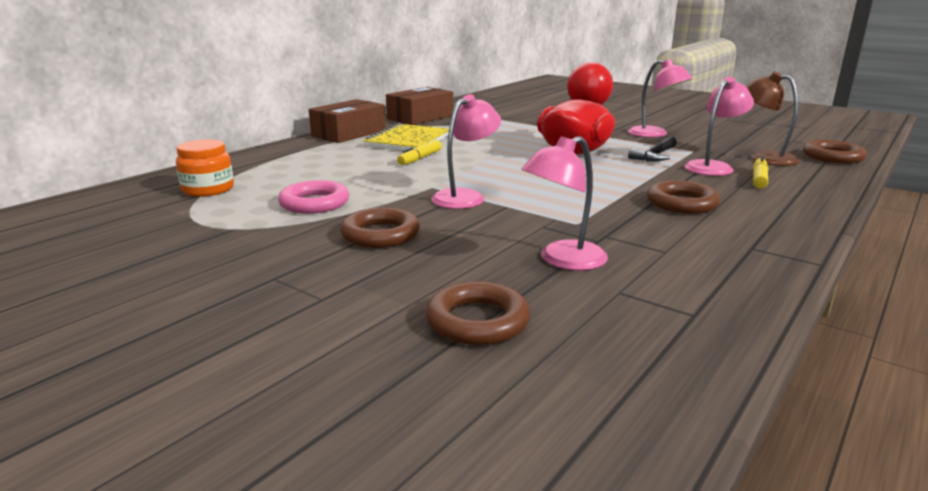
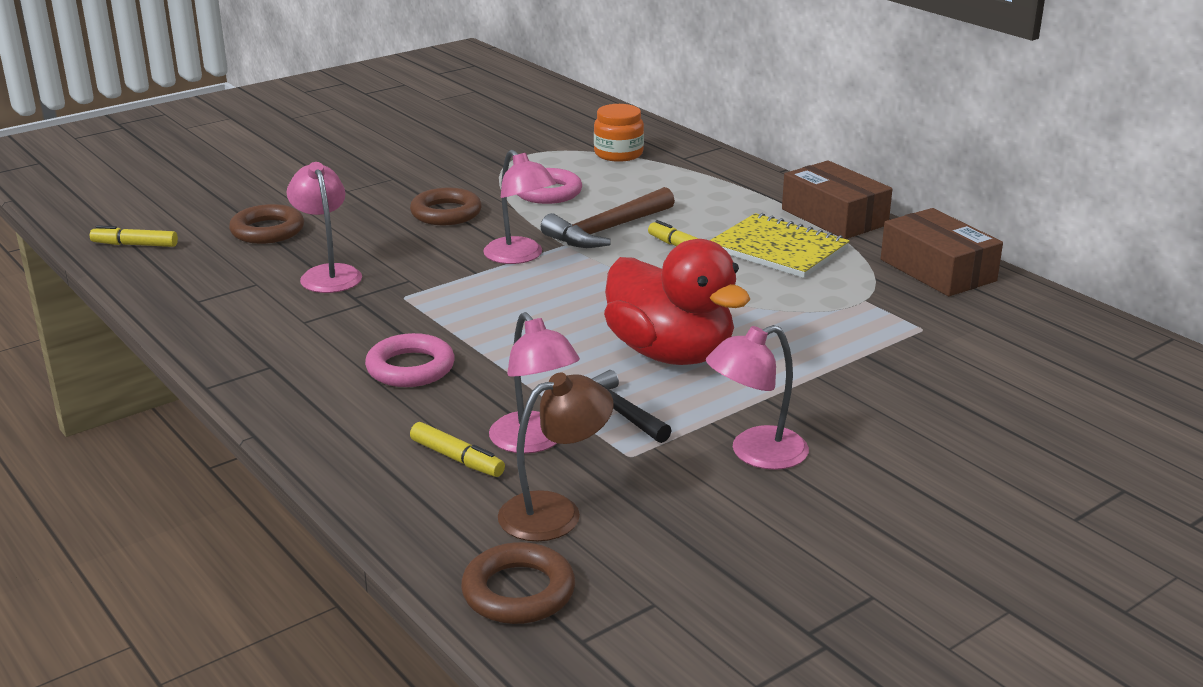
camera: 105 degrees right, 5 degrees up
(397, 178) = (606, 230): none -> brown hammer
(598, 424) = (135, 245): none -> yellow marker
(682, 203) = (410, 368): brown ring -> pink ring

